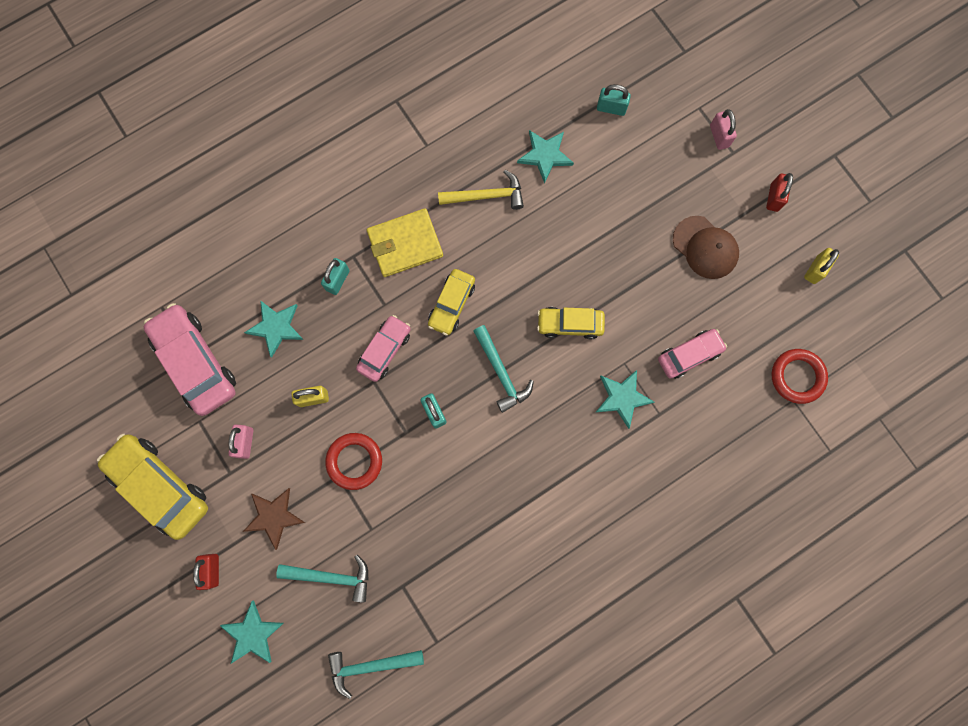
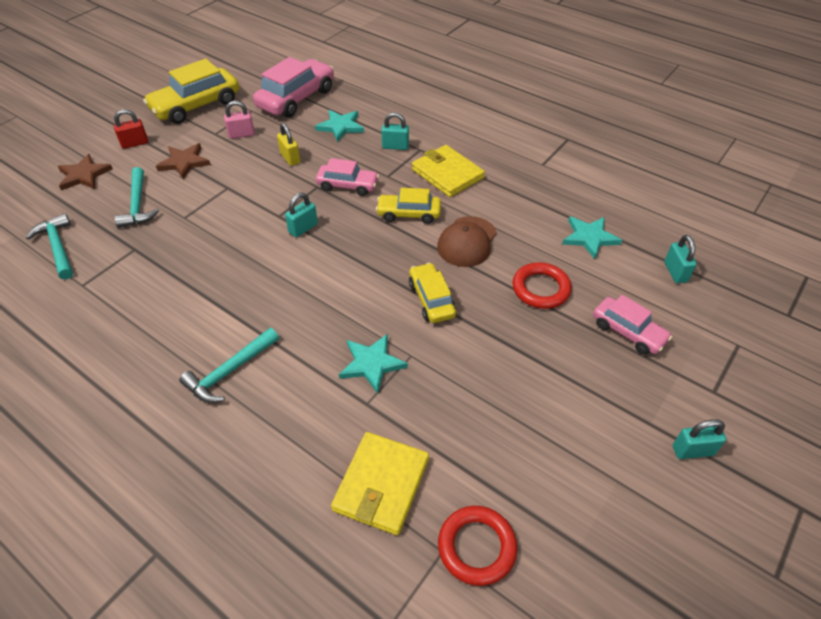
camera: 70 degrees right, 30 degrees down
(160, 486) = (196, 106): yellow car -> yellow car turned 150 degrees counterclockwise
(252, 634) = (84, 175): turquoise star -> brown star
(354, 461) = (243, 193): red ring -> red ring (540, 289)
(486, 196) = (522, 209): yellow hammer -> none
(501, 372) = (359, 262): turquoise hammer -> turquoise hammer (230, 371)
(689, 355) = (448, 413): pink car -> pink car (628, 332)
(705, 247) = (583, 394): brown cap -> brown cap (467, 242)
(719, 136) = (722, 372): pink padlock -> none
(732, 425) = (381, 484): none -> yellow wallet
(774, 197) = (692, 450): red padlock -> turquoise padlock
(815, 270) = (633, 528): yellow padlock -> none

